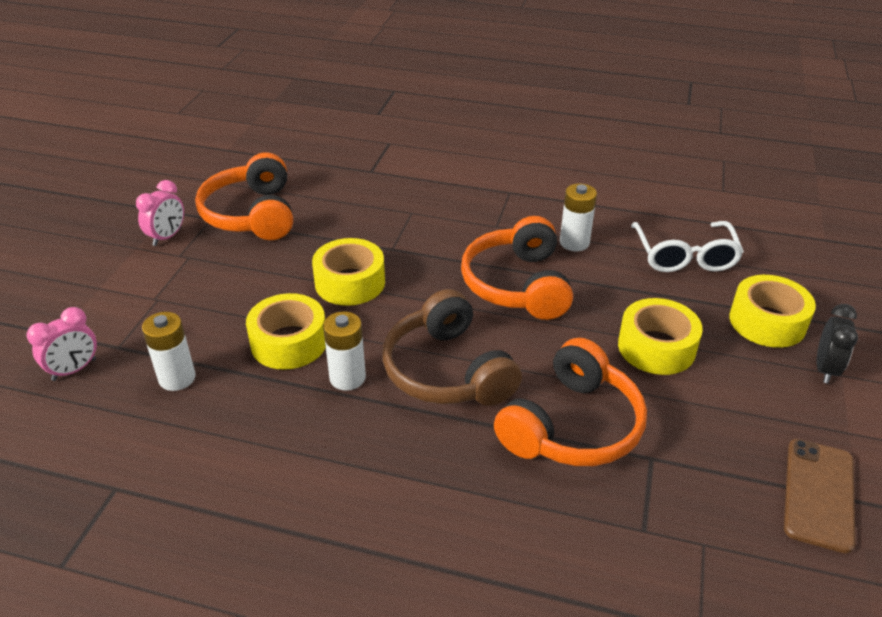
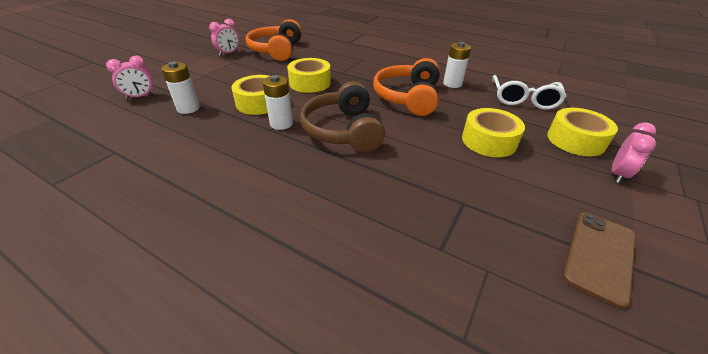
camera: 15 degrees right, 0 degrees up
(572, 426) = (412, 173): orange headphones -> none
(825, 369) = (618, 174): black clock -> pink clock

